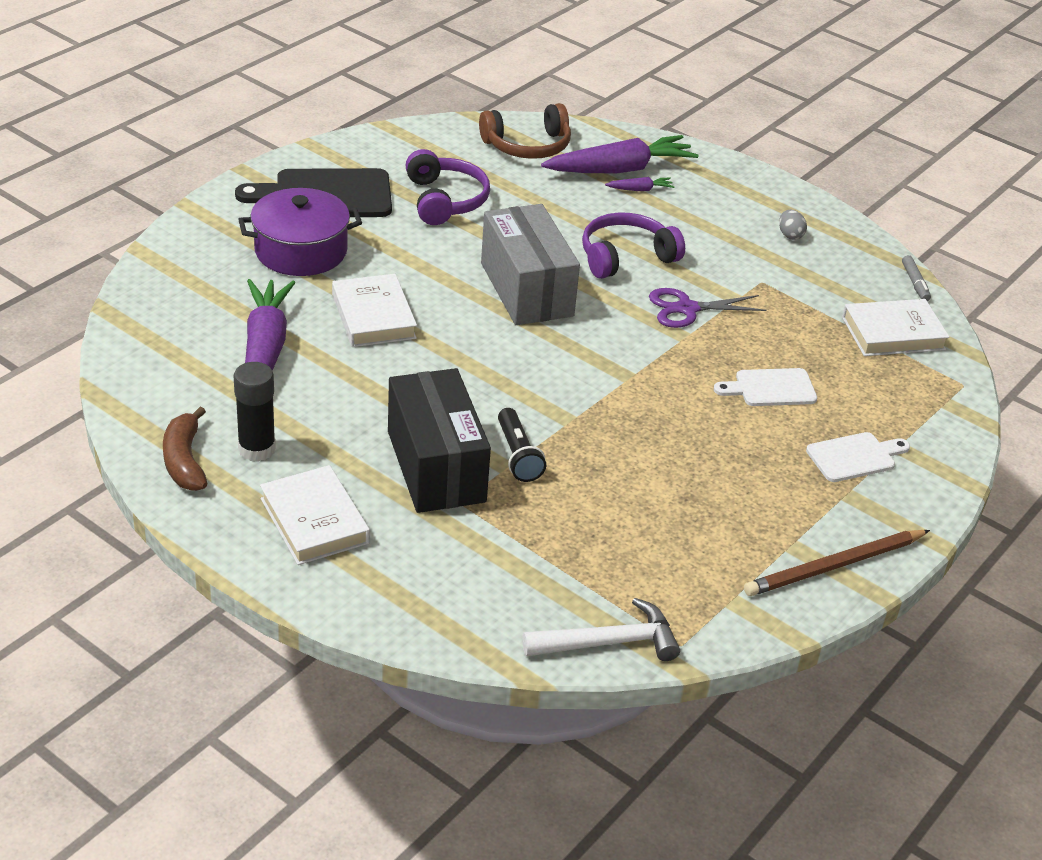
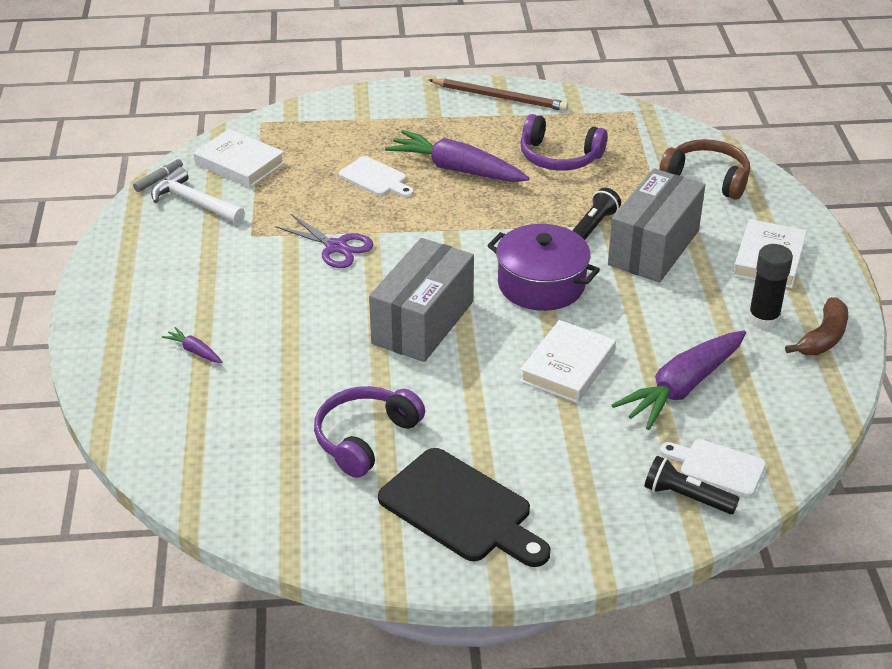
camera: 130 degrees left, 0 degrees up
(181, 275) = (686, 497): none -> black flashlight
(301, 251) = (555, 460): purple pot -> purple pot (541, 284)
(436, 466) = (653, 247): black box -> grey box
(527, 146) = (204, 452): brown headphones -> brown headphones (707, 178)
(608, 642) = (668, 129): white hammer -> white hammer (194, 202)
(620, 169) = (174, 379): purple carrot -> purple carrot (457, 169)
(625, 257) = (309, 304): purple headphones -> purple headphones (559, 157)
(790, 235) = (164, 252): grey egg -> none
(855, 457) = (396, 127): white cutting board -> white cutting board (717, 467)

